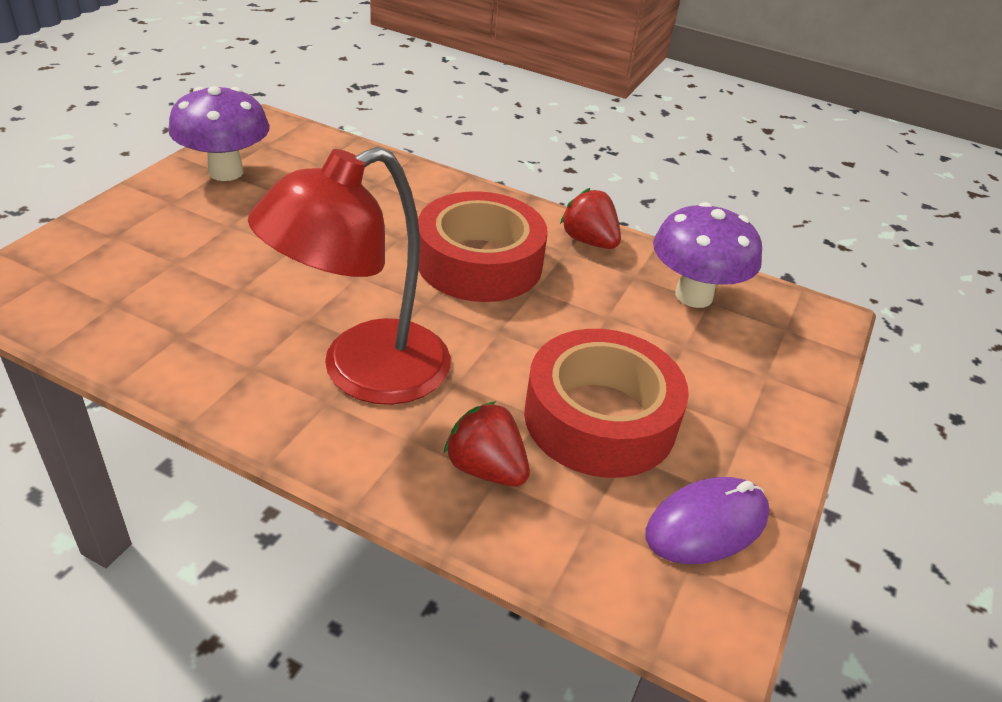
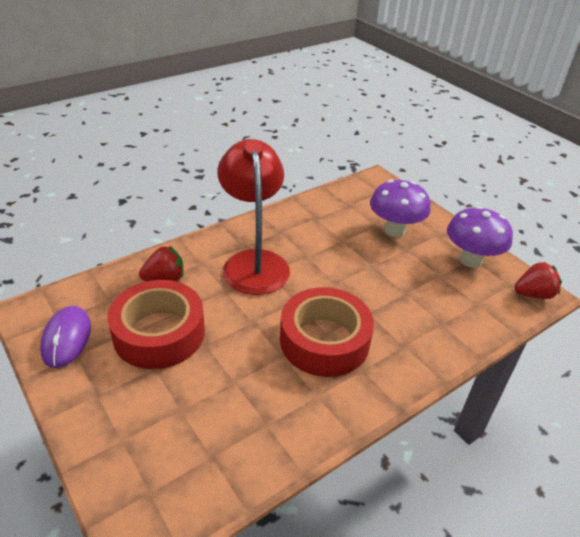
camera: 120 degrees right, 0 degrees up
(589, 241) = (323, 417): red strawberry -> red strawberry (533, 294)
(693, 296) = (223, 450): purple mushroom -> purple mushroom (394, 230)

